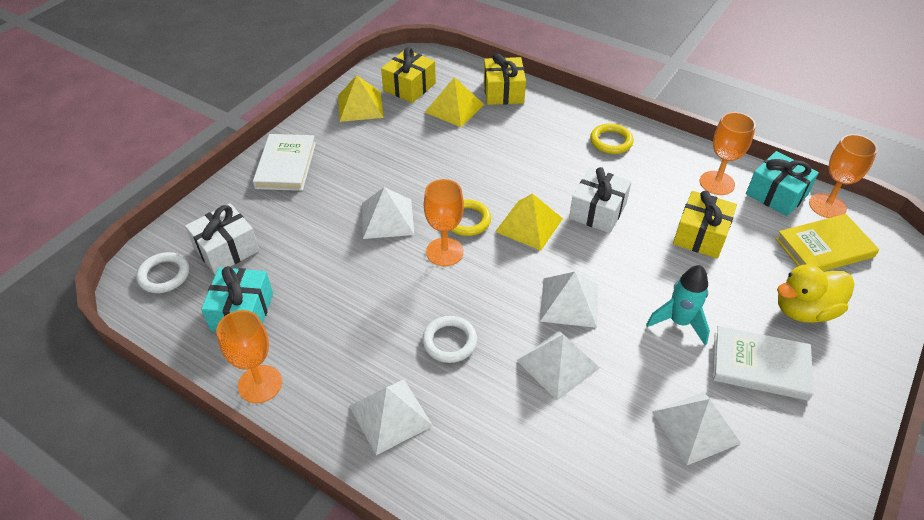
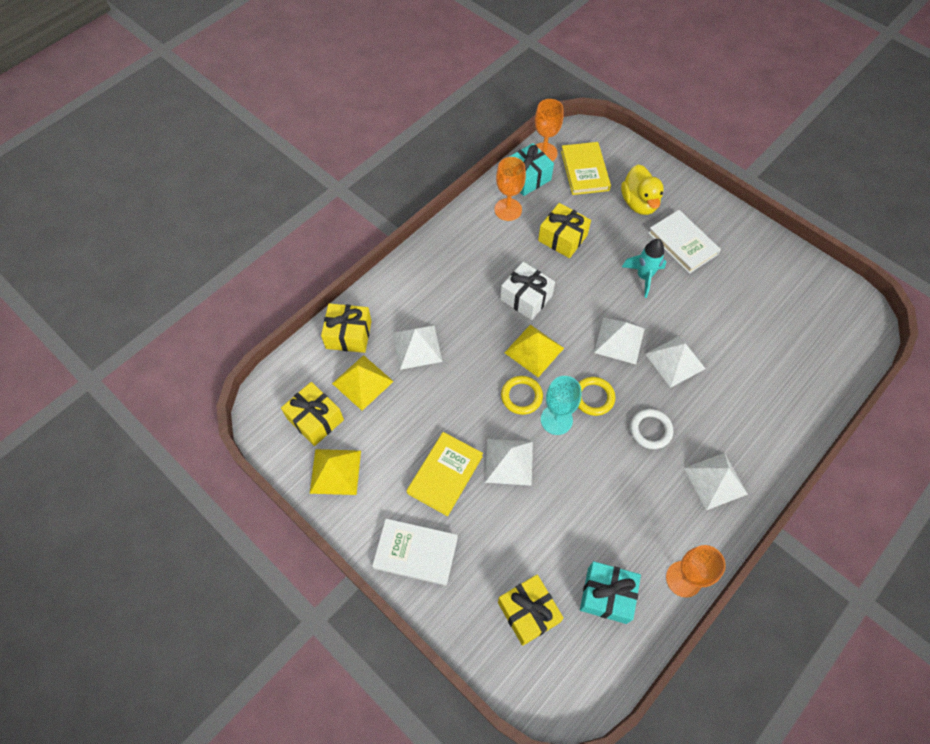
camera: 80 degrees left, 15 degrees up
(164, 275) = (554, 673): white ring -> none
(226, 249) = (528, 612): white gift -> yellow gift
(366, 174) = (445, 474): none -> yellow book
(444, 252) = (556, 420): orange goblet -> turquoise goblet
(611, 141) = (442, 266): yellow ring -> yellow ring (593, 397)
(695, 427) = (728, 294): white pyramid -> white pyramid (417, 347)
(760, 365) = (682, 243): white book -> white book turned 60 degrees counterclockwise

